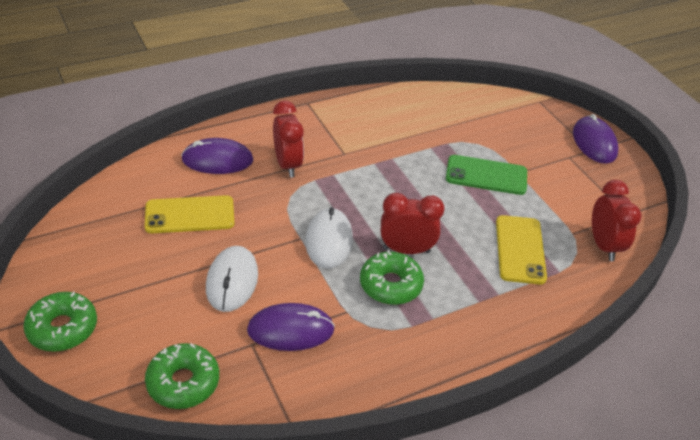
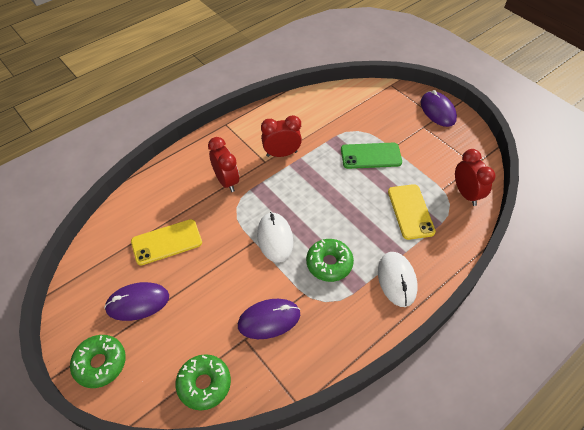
camera: 10 degrees left, 10 degrees up
(217, 160) = (173, 190): purple mouse -> purple mouse (137, 302)
(232, 281) = (214, 290): white mouse -> white mouse (397, 280)
(406, 250) = (332, 232): red clock -> red clock (281, 154)

